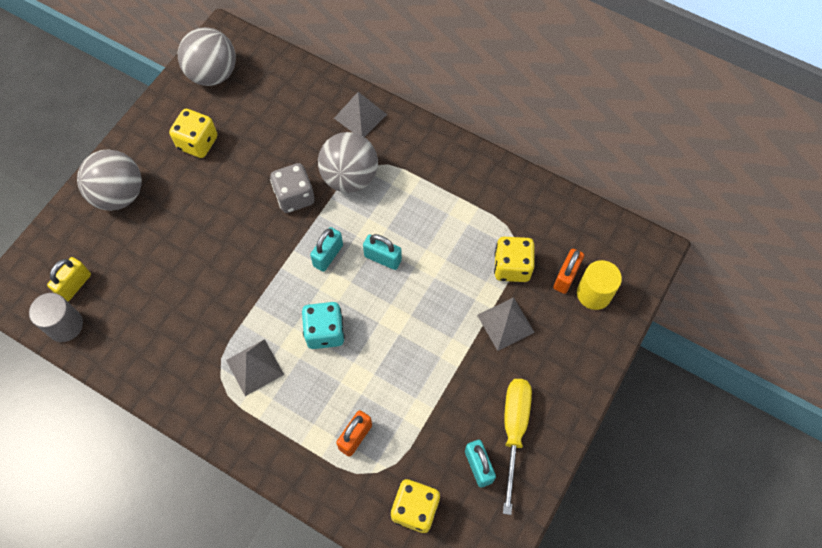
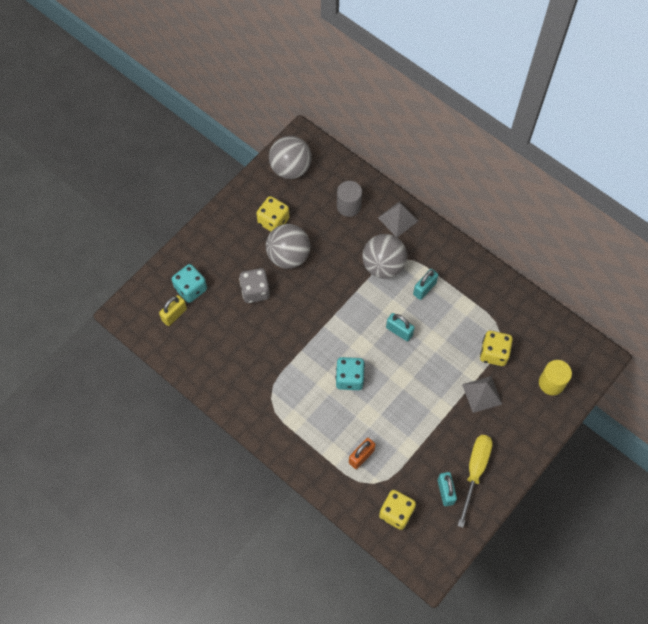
camera: 10 degrees right, 0 degrees up
(65, 325) = (165, 343): grey cylinder -> grey cylinder (348, 206)
(95, 247) = (191, 289): none -> turquoise dice
(119, 194) = (212, 252): grey ball -> grey ball (288, 256)
(255, 367) = (296, 395): grey pyramid -> none
(294, 197) = (340, 274): grey dice -> grey dice (255, 291)
(328, 255) = (359, 322): turquoise padlock -> turquoise padlock (424, 288)
(566, 277) = (532, 367): orange padlock -> none

